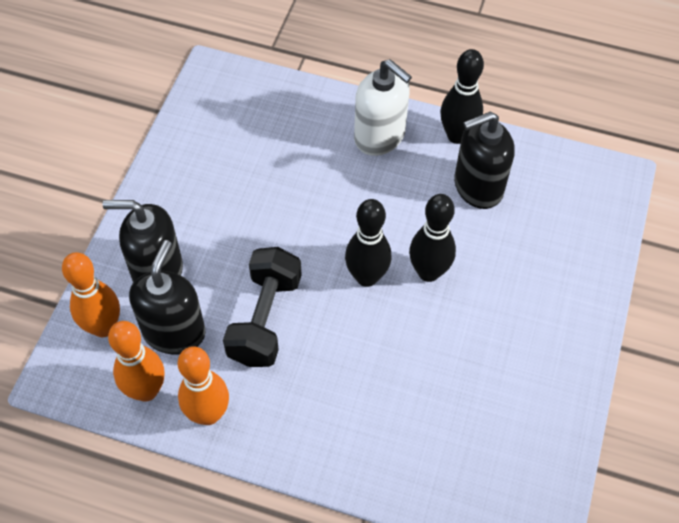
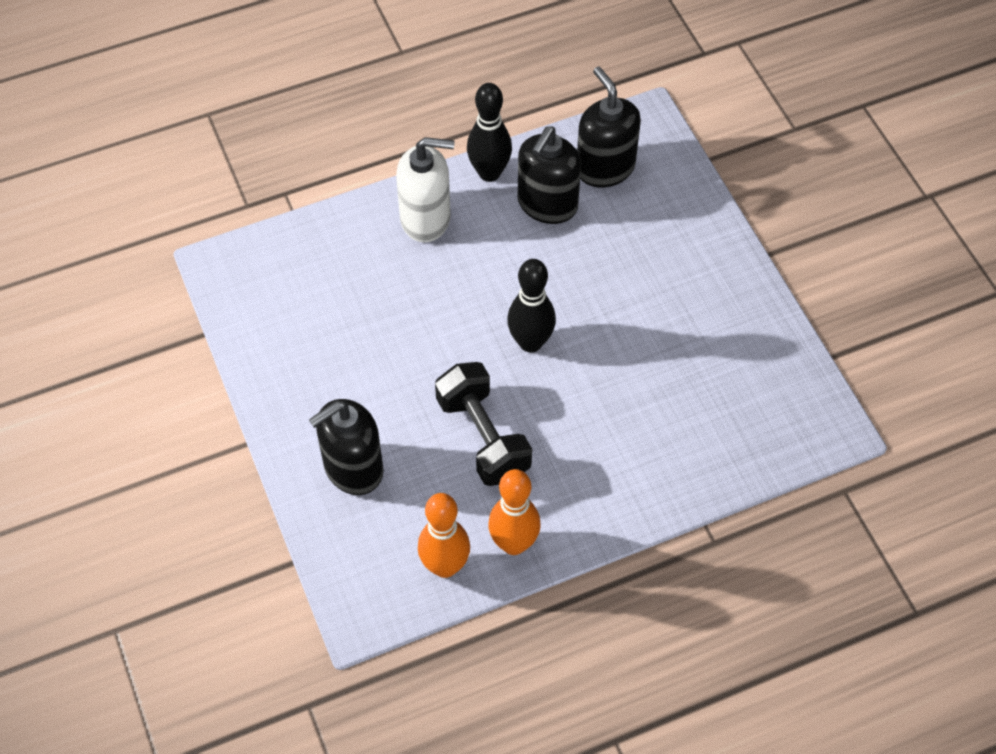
camera: 40 degrees left, 0 degrees up
(103, 327) = (355, 546): orange bowling pin -> none
(174, 332) = (419, 504): black soap dispenser -> black soap dispenser (605, 168)
(428, 272) = (575, 302): black bowling pin -> none

